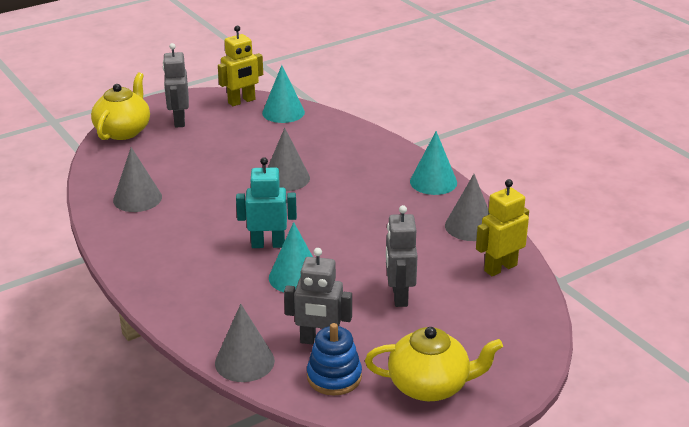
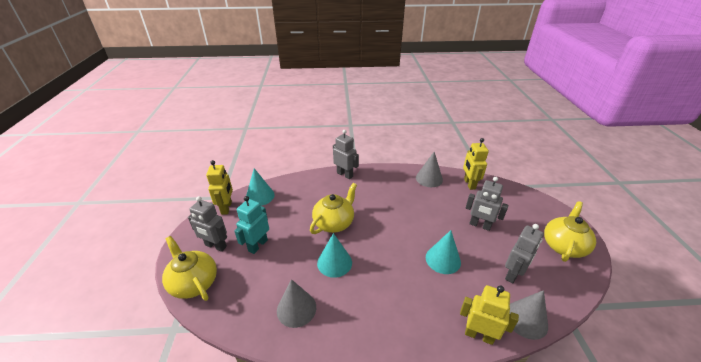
camera: 60 degrees left, 5 degrees up
(192, 327) = (479, 335): none -> yellow robot
(268, 244) = (401, 258): turquoise robot -> turquoise robot (257, 245)
(286, 178) = (334, 223): grey cone -> yellow teapot
(334, 377) = (549, 281): blue stacking toy -> none
(395, 154) = (345, 174): none -> grey robot
(433, 182) = (381, 173): turquoise cone -> turquoise cone (334, 262)

